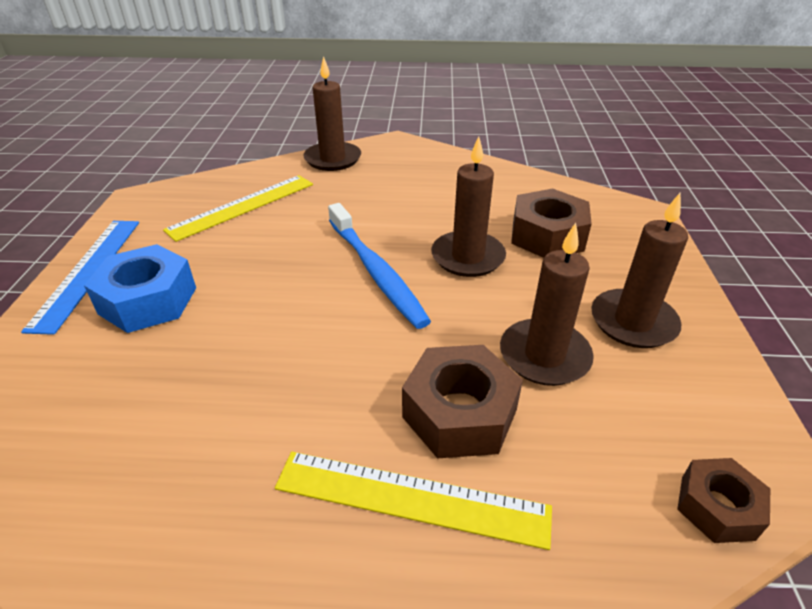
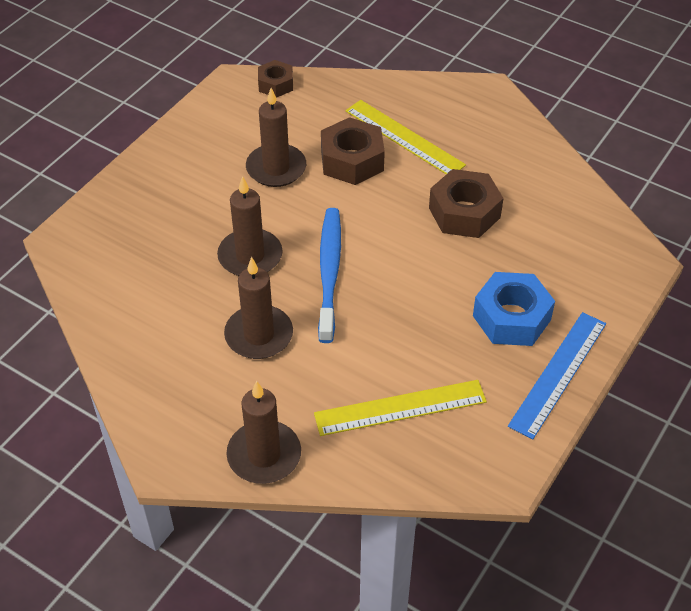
camera: 150 degrees left, 10 degrees up
(547, 236) = (168, 249): brown nut -> brown nut (464, 212)
(633, 322) = (200, 164): brown candle -> brown candle (259, 335)

